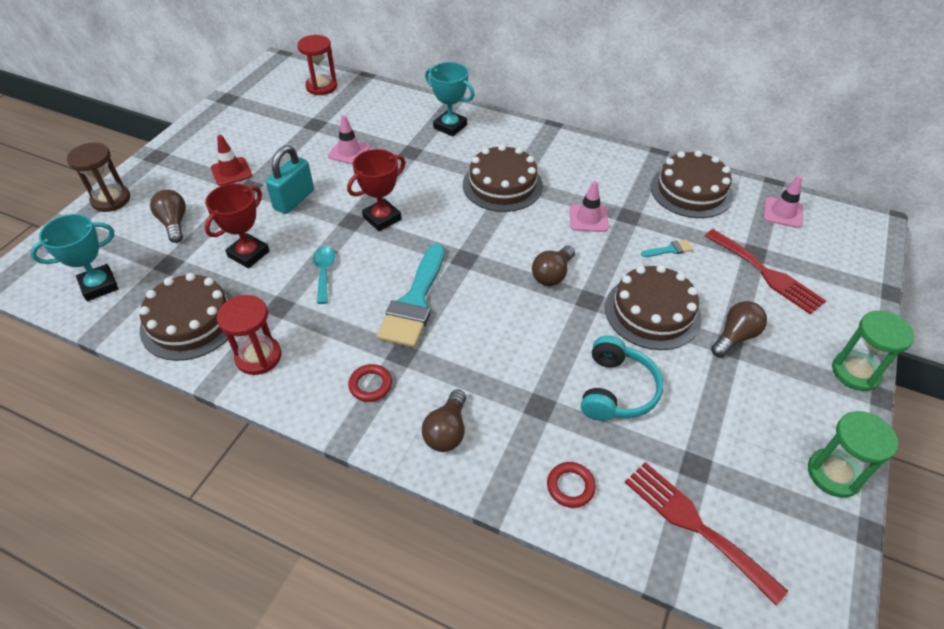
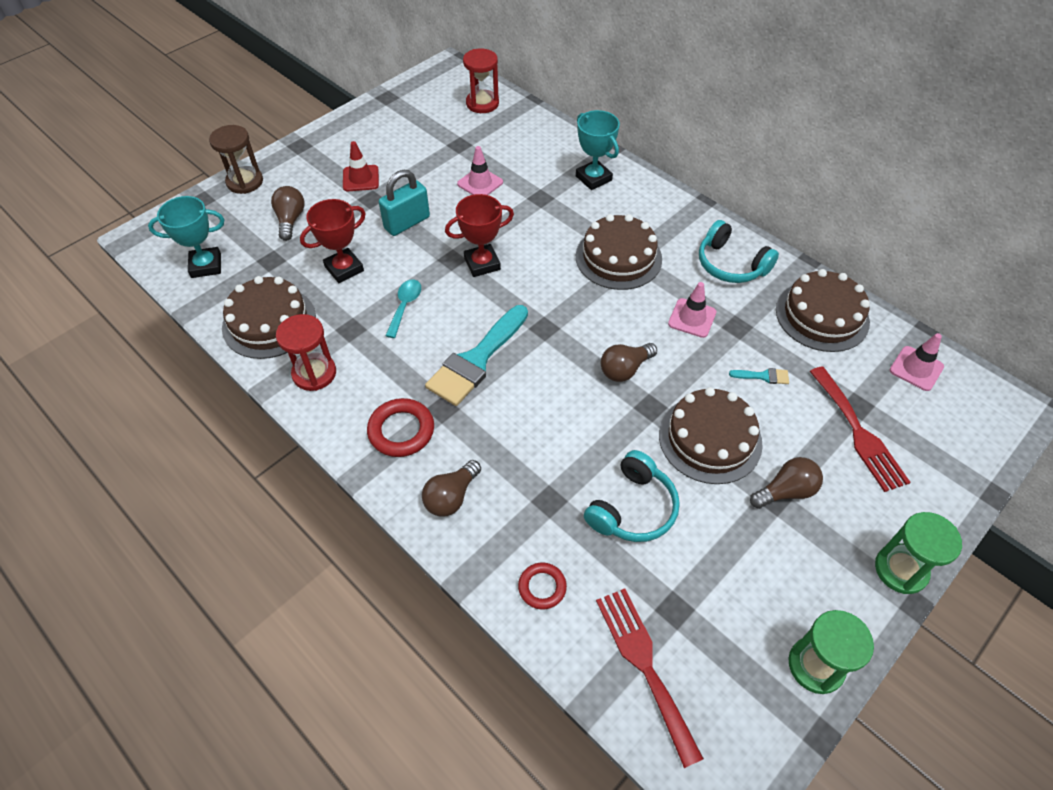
camera: 20 degrees right, 5 degrees up
(370, 385) = (401, 431): red ring -> red ring, size x1.57
(599, 168) = (731, 264): none -> turquoise headphones

